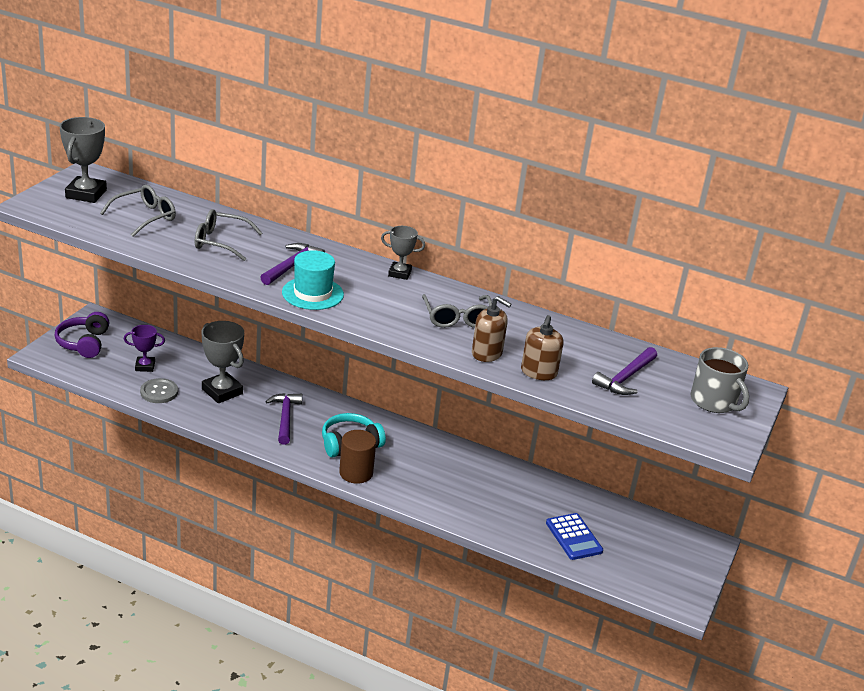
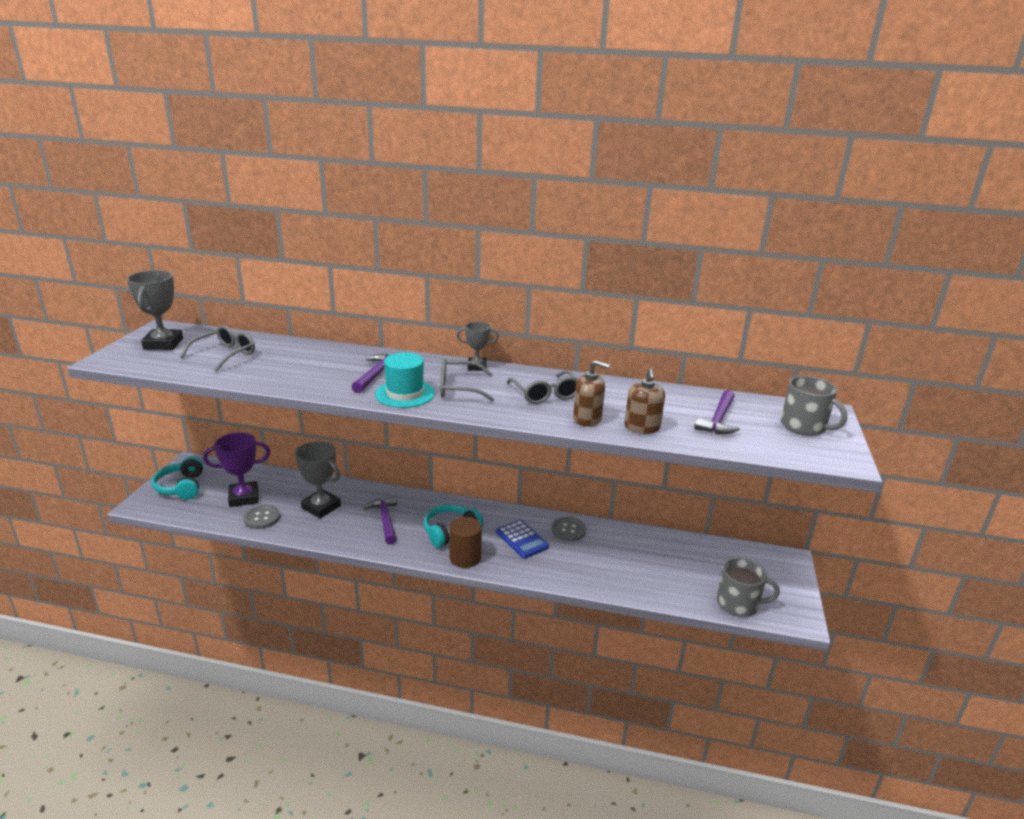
camera: 10 degrees left, 5 degrees down
(84, 343) = (181, 487): purple headphones -> turquoise headphones
(145, 366) = (244, 497): purple trophy -> purple trophy, size x1.66
(220, 242) = (303, 365): grey glasses -> grey glasses (458, 388)
(477, 465) = (568, 530): none -> grey button
(573, 537) = (677, 578): blue calculator -> blue calculator (522, 539)
(626, 576) = (738, 604): none -> grey mug

